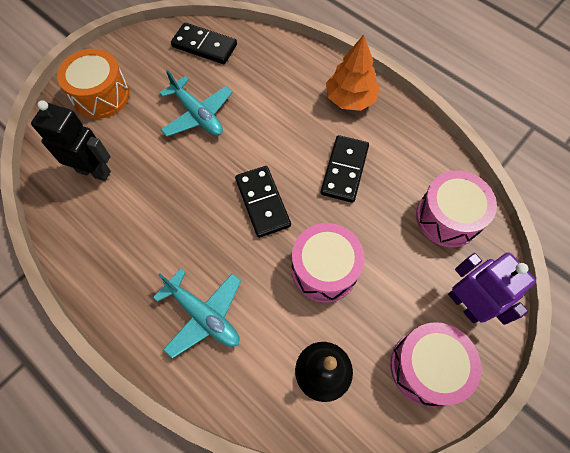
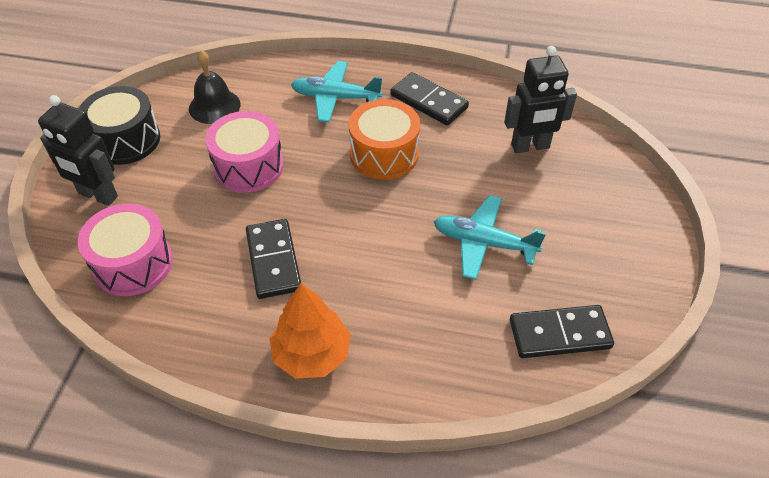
camera: 150 degrees right, 15 degrees down
(101, 95) = (608, 213): orange drum -> orange drum (384, 154)
(263, 202) = (343, 192): black domino -> black domino (428, 102)
(426, 367) = (125, 140): pink drum -> black drum
(465, 304) = (98, 195): purple robot -> black robot

